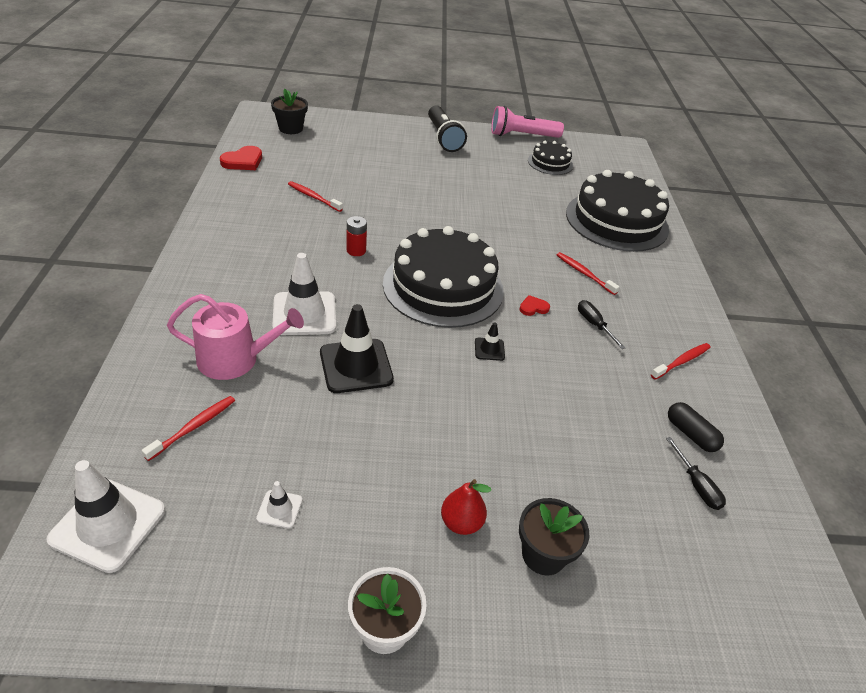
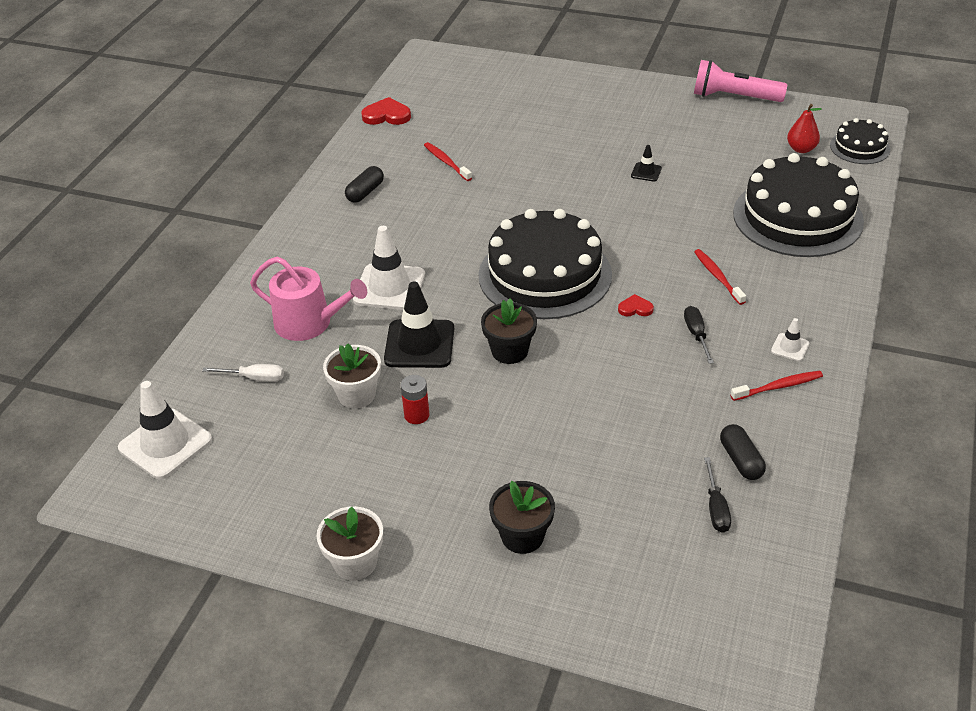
camera: 25 degrees right, 0 degrees up
(194, 427) = (254, 378): red toothbrush -> white screwdriver
(243, 161) = (387, 115): red heart -> red heart turned 150 degrees counterclockwise
(247, 228) = (365, 192): none -> black capsule
(279, 509) = (303, 457): white traffic cone -> white traffic cone (790, 347)
(290, 128) = (452, 77): black flower pot -> black flower pot (509, 351)
(312, 428) = (356, 395): none -> white flower pot
(356, 250) = (468, 226): red battery -> red battery (416, 415)
(443, 138) = (629, 96): black flashlight -> none
(461, 523) = (458, 496): red pear -> red pear (801, 149)
(489, 349) = (563, 345): black traffic cone -> black traffic cone (646, 172)
(550, 163) = (751, 136): black cake -> black cake (859, 147)

